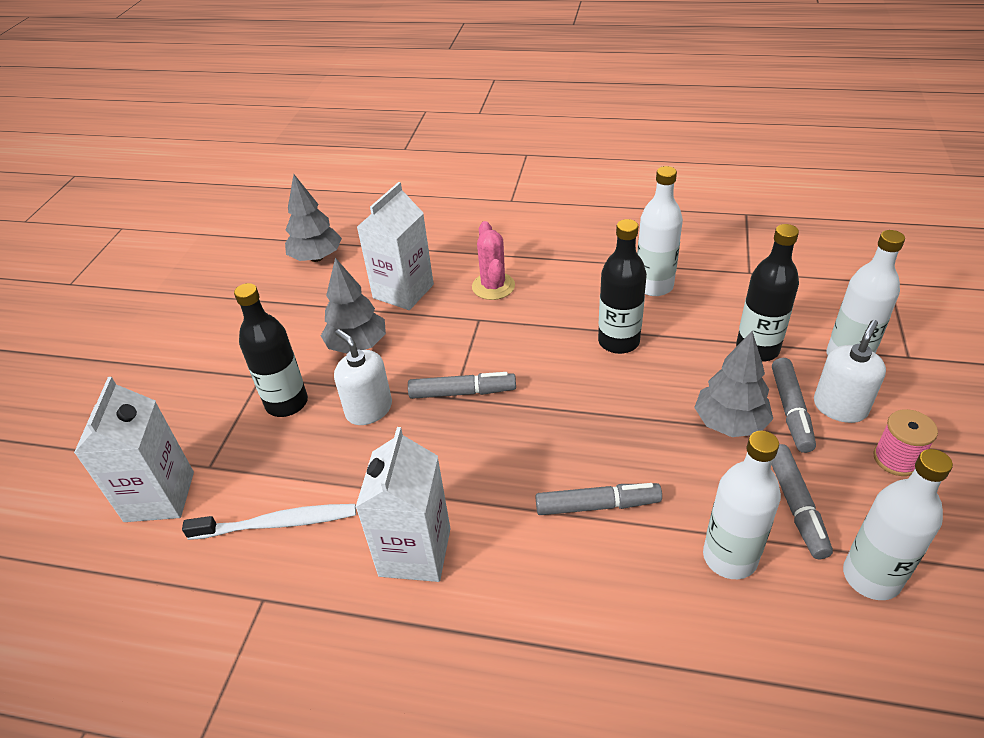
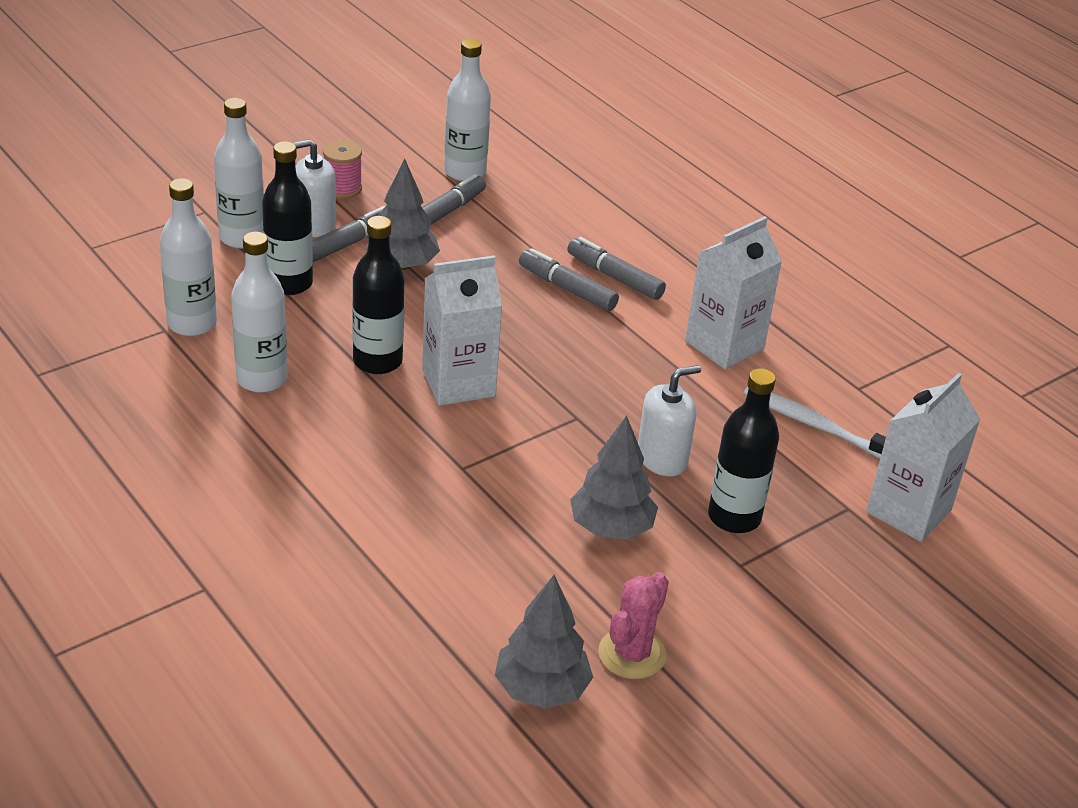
camera: 145 degrees left, 5 degrees down
(369, 409) = (662, 459): white soap dispenser -> white soap dispenser turned 120 degrees counterclockwise
(403, 291) = (495, 556): white carton -> white carton (458, 383)
(462, 392) = (565, 416): grey marker -> grey marker (614, 277)
(493, 286) = (399, 490): pink cactus -> pink cactus (632, 654)
(730, 557) = (526, 222): white bottle -> white bottle (192, 324)

